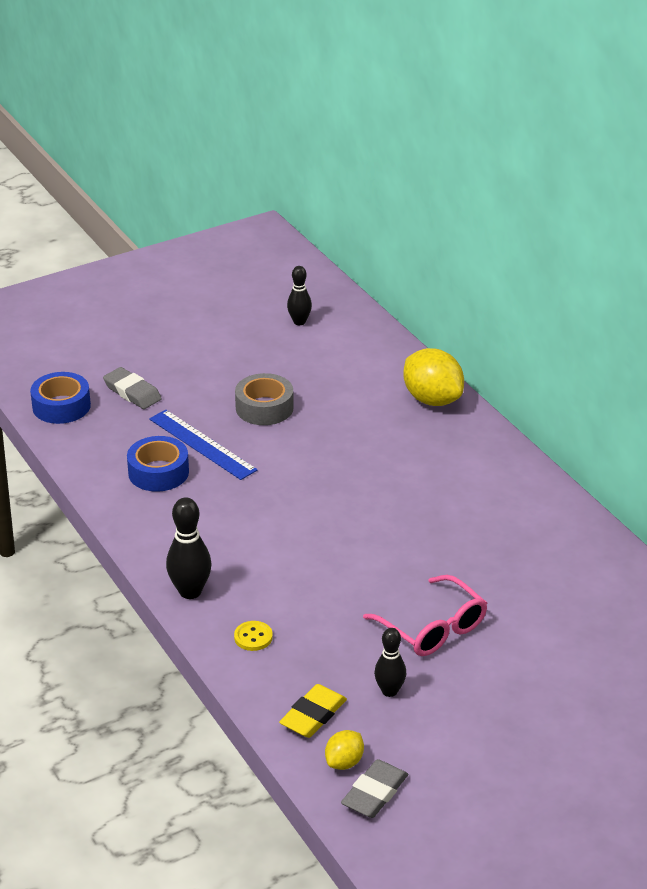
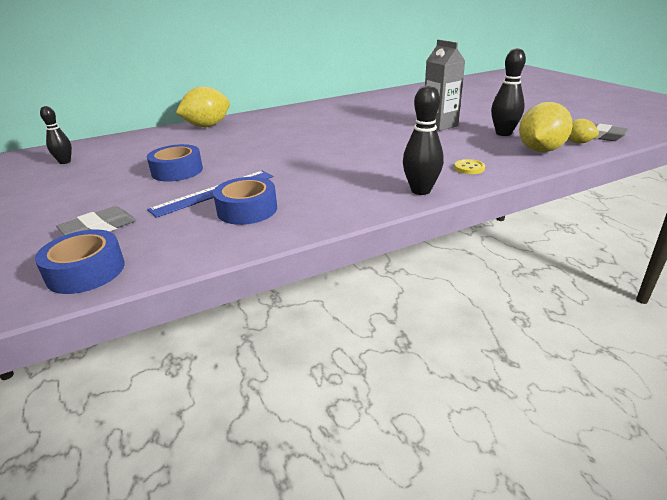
camera: 85 degrees left, 5 degrees down
(264, 408) = (177, 171): grey tape -> blue tape
(313, 715) = (540, 150): yellow eraser -> yellow lemon
(389, 691) = (503, 133): black bowling pin -> black bowling pin, size x1.50
(432, 627) = (440, 125): pink glasses -> grey carton

